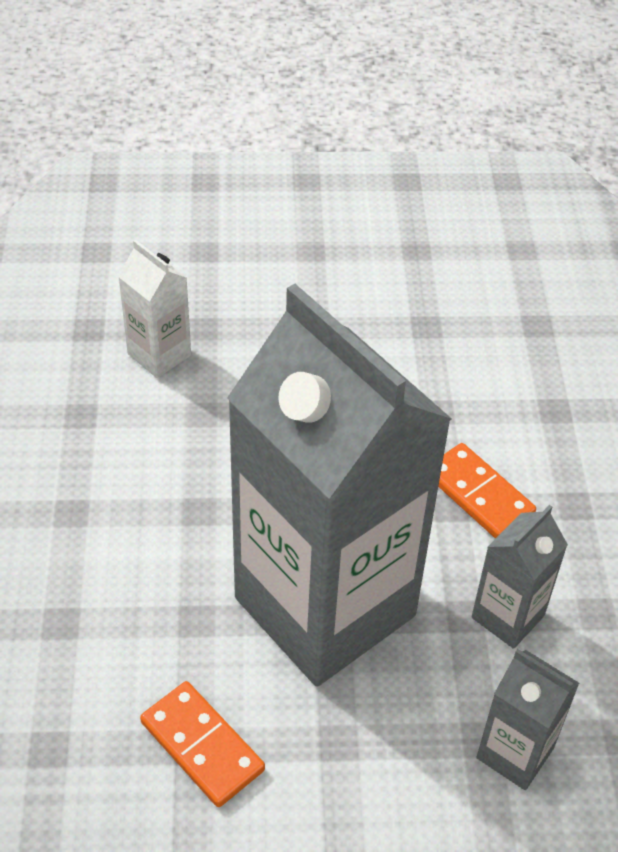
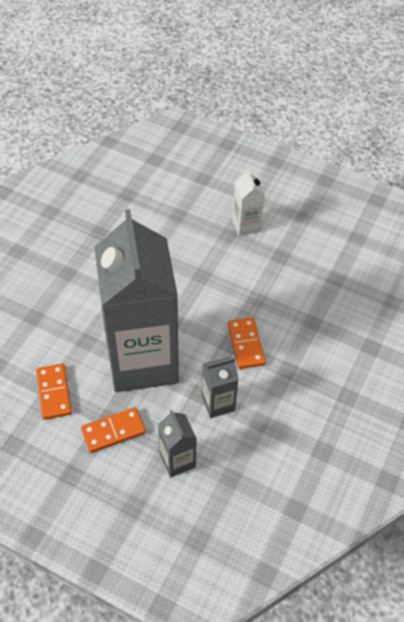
camera: 30 degrees right, 5 degrees up
(159, 355) = (150, 219): white carton -> white carton (246, 225)
(365, 761) = (113, 431): none -> orange domino

